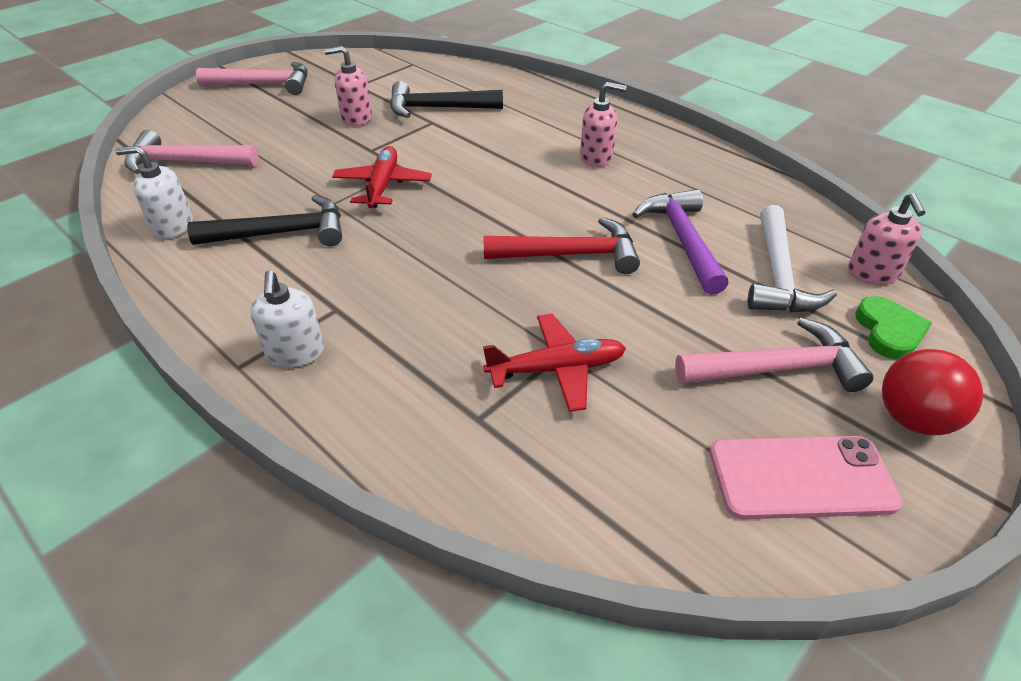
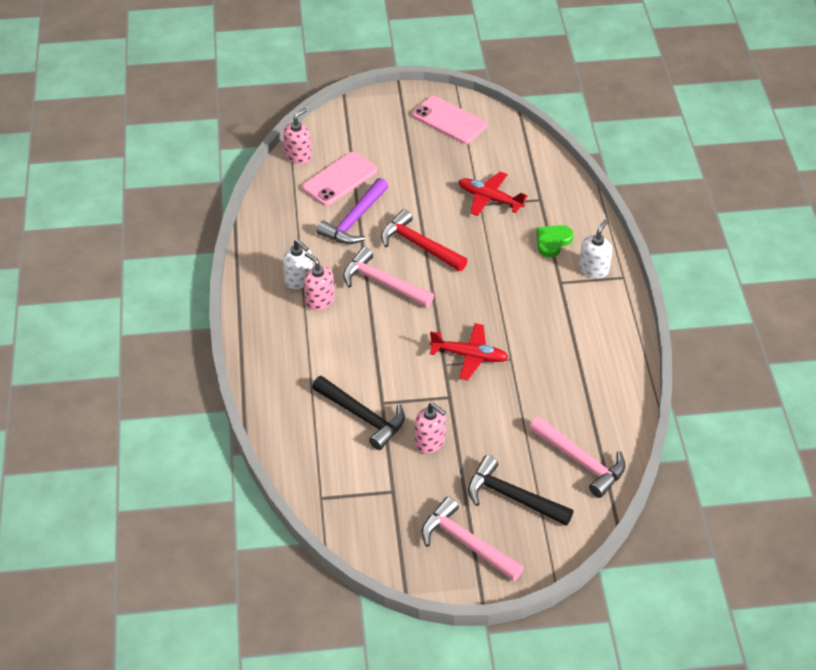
camera: 140 degrees left, 5 degrees up
(173, 226) = (615, 395): white soap dispenser -> white soap dispenser (299, 280)
(282, 233) = (555, 350): black hammer -> black hammer (512, 497)
(383, 185) = (469, 356): red plane -> red plane turned 120 degrees counterclockwise
(777, 368) = (403, 150): pink hammer -> pink hammer (382, 283)
(778, 275) = (339, 179): white hammer -> pink phone
(889, 331) = (337, 135): green heart -> green heart (552, 242)
(913, 419) = (383, 111): red ball -> none

